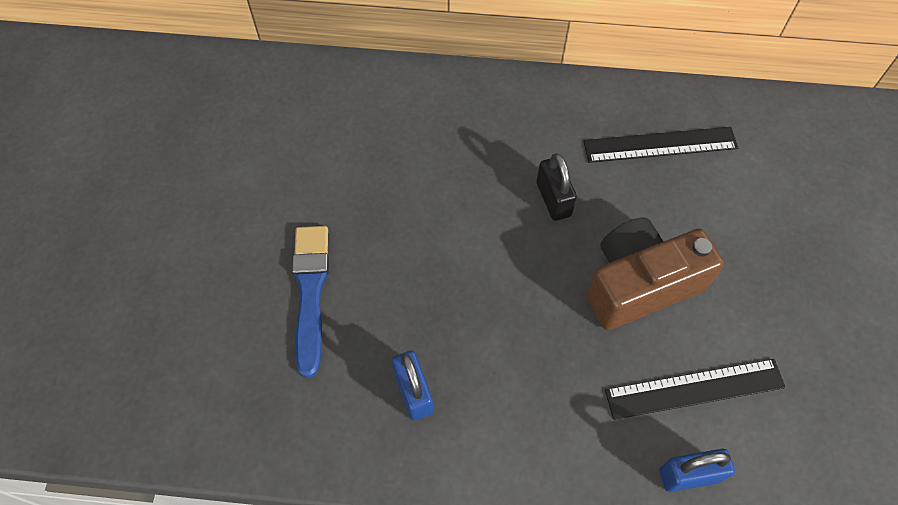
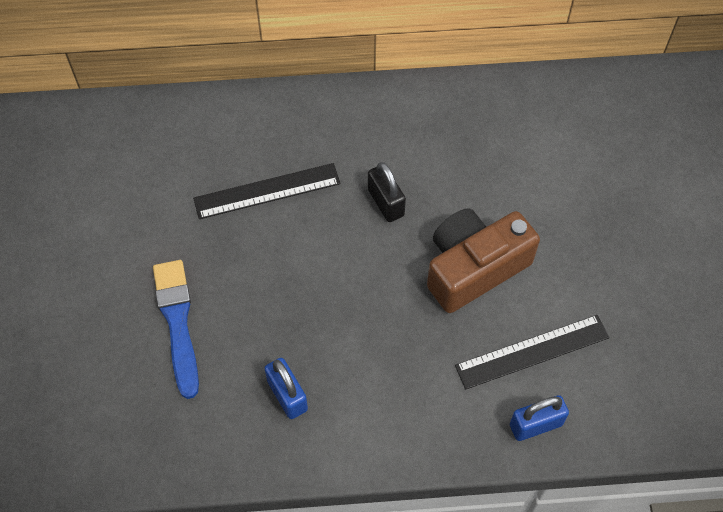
camera: 10 degrees left, 0 degrees up
(660, 145) = (476, 137): black ruler -> black ruler (267, 191)

